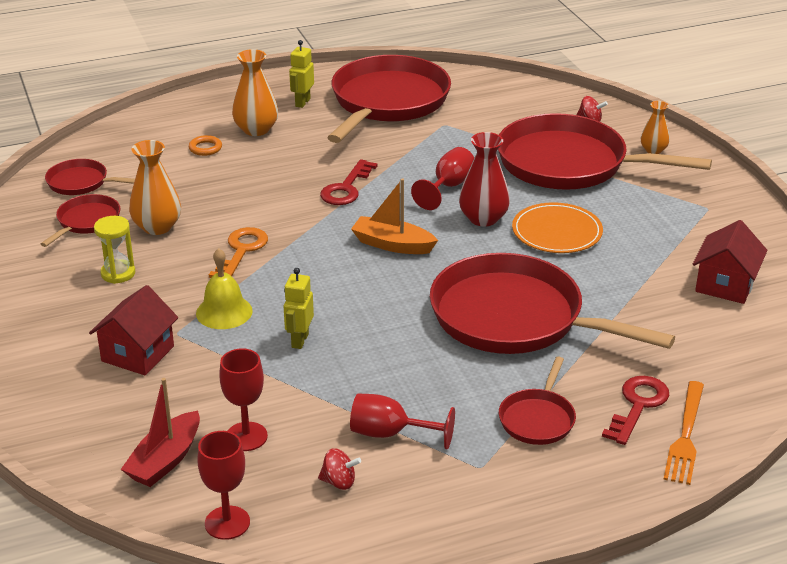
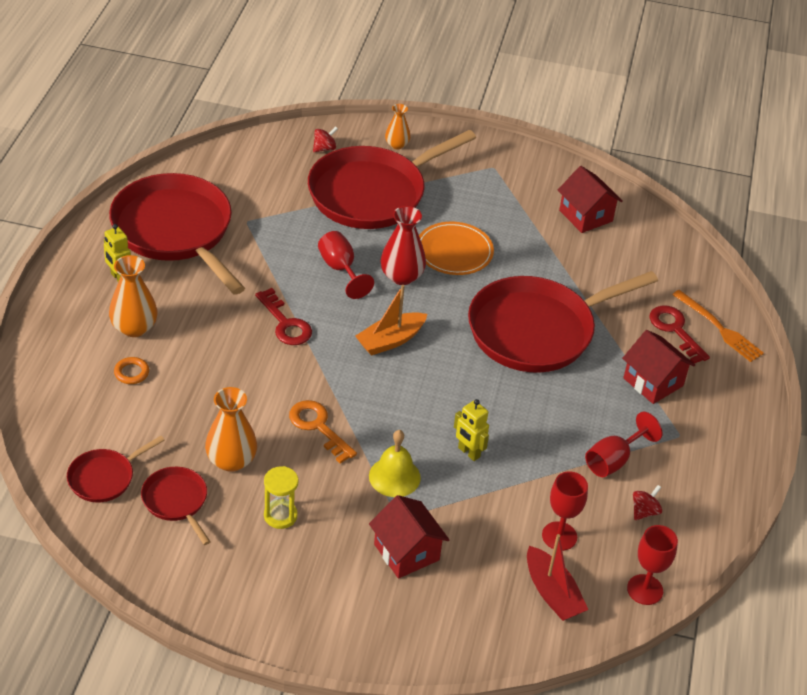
camera: 60 degrees left, 10 degrees up
(538, 419) = (653, 382): red pan -> red house

